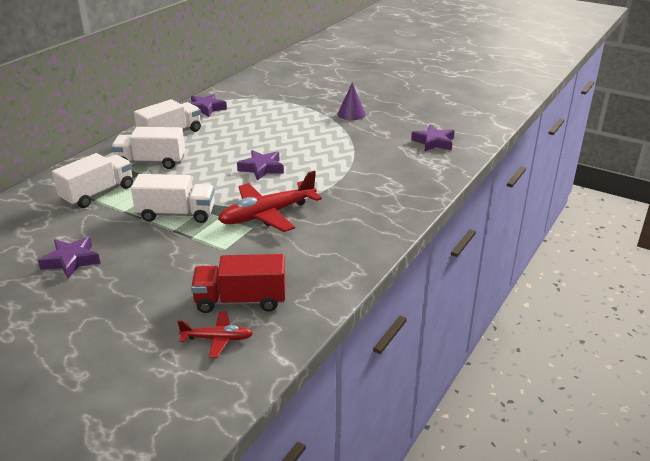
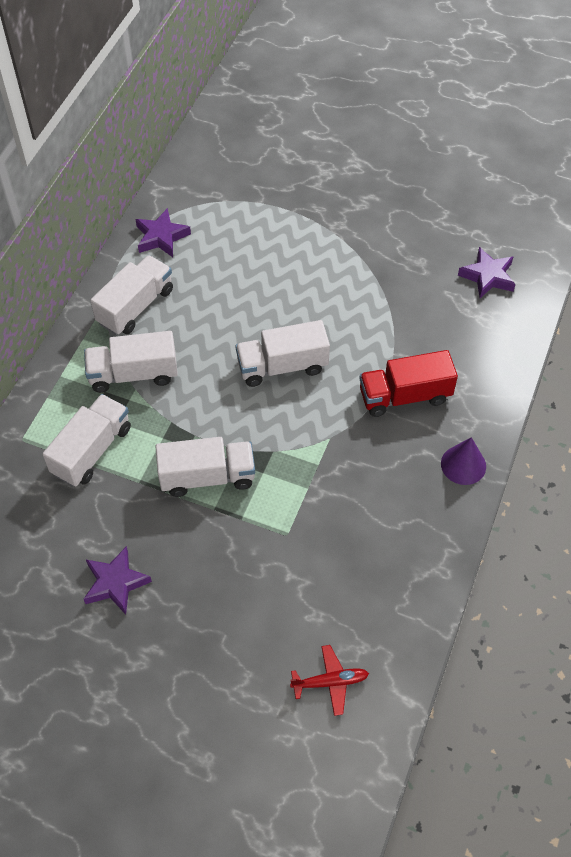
camera: 10 degrees left, 25 degrees up
(240, 301) = (335, 618): red truck -> red truck (404, 396)
(262, 168) = (282, 366): purple star -> white truck
(268, 214) = (319, 460): red plane -> none
(351, 114) = (365, 223): purple cone -> purple cone (463, 465)

